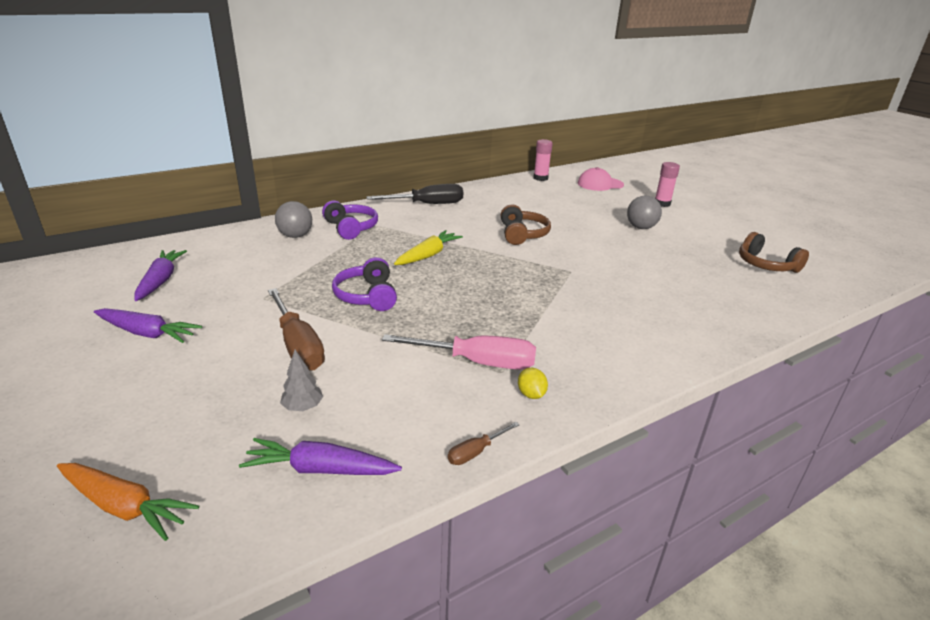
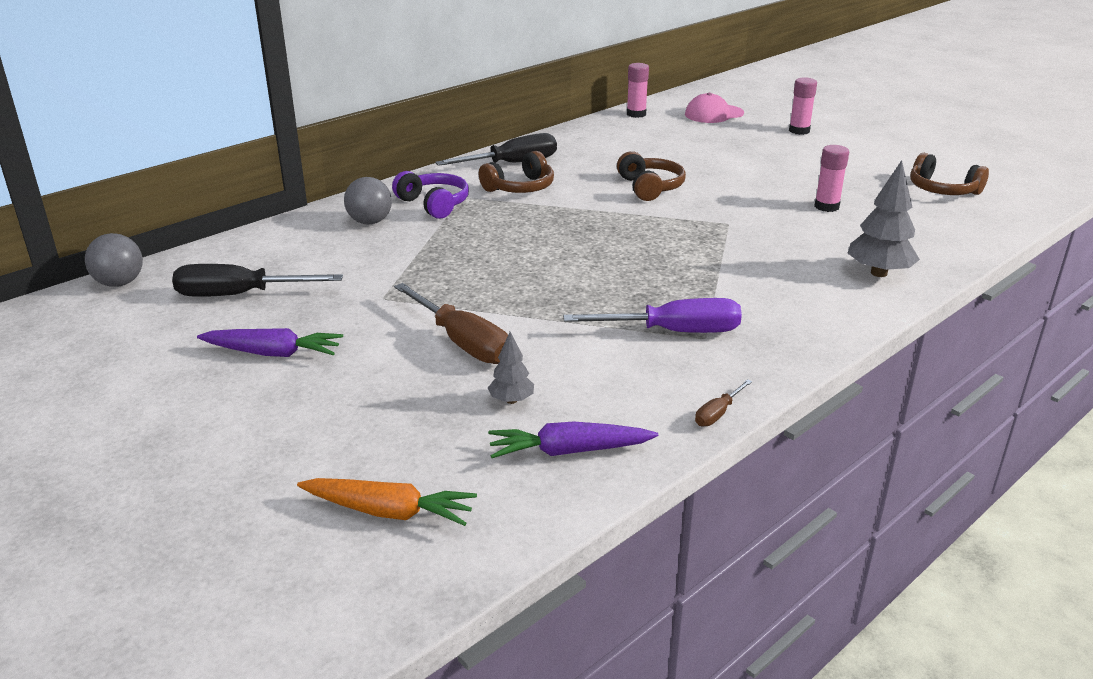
camera: 10 degrees left, 0 degrees up
(160, 281) = (239, 295): purple carrot -> black screwdriver
(367, 296) = (507, 280): purple headphones -> none
(422, 223) = (520, 188): none -> brown headphones
(428, 255) = (550, 225): yellow carrot -> none
(477, 362) = (673, 332): pink screwdriver -> purple screwdriver
(531, 394) = (747, 354): yellow lemon -> none
(641, 227) = (786, 163): grey ball -> grey ball (119, 283)
(660, 267) = (826, 207): none -> pink glue stick
(683, 332) = (879, 273): none -> grey tree

